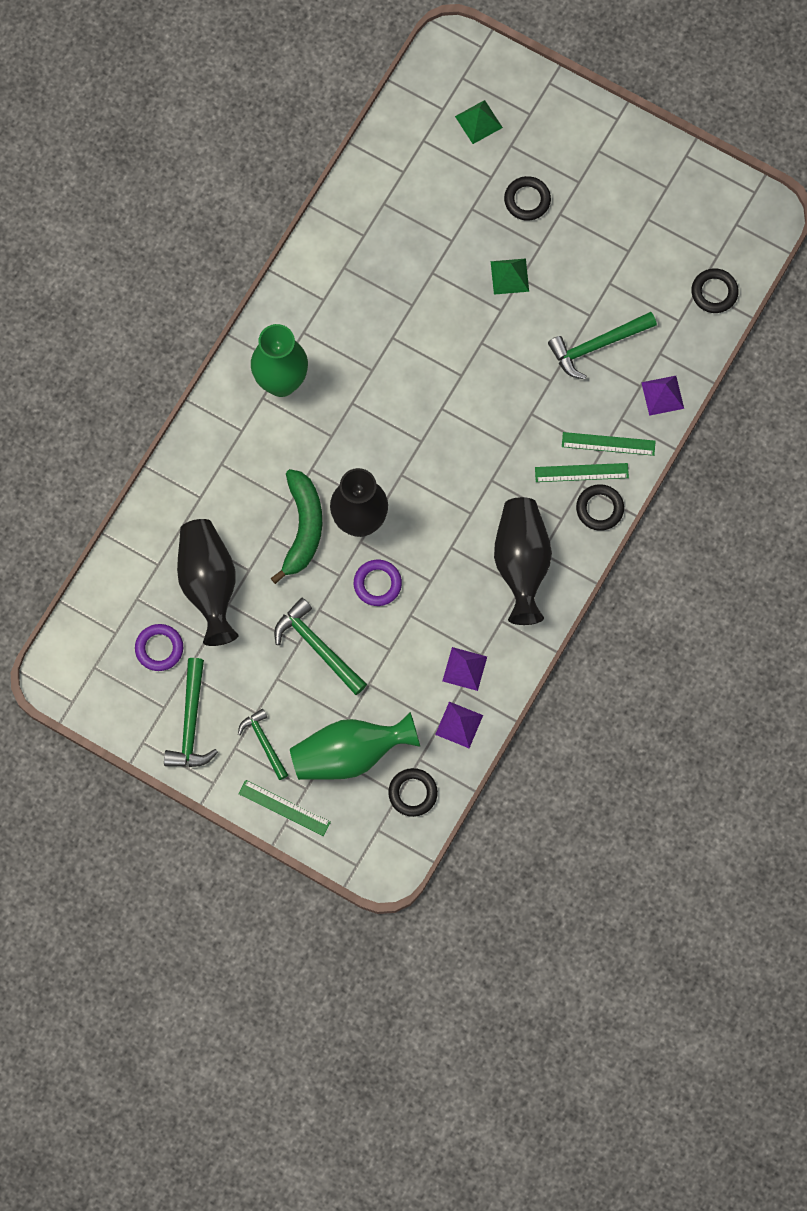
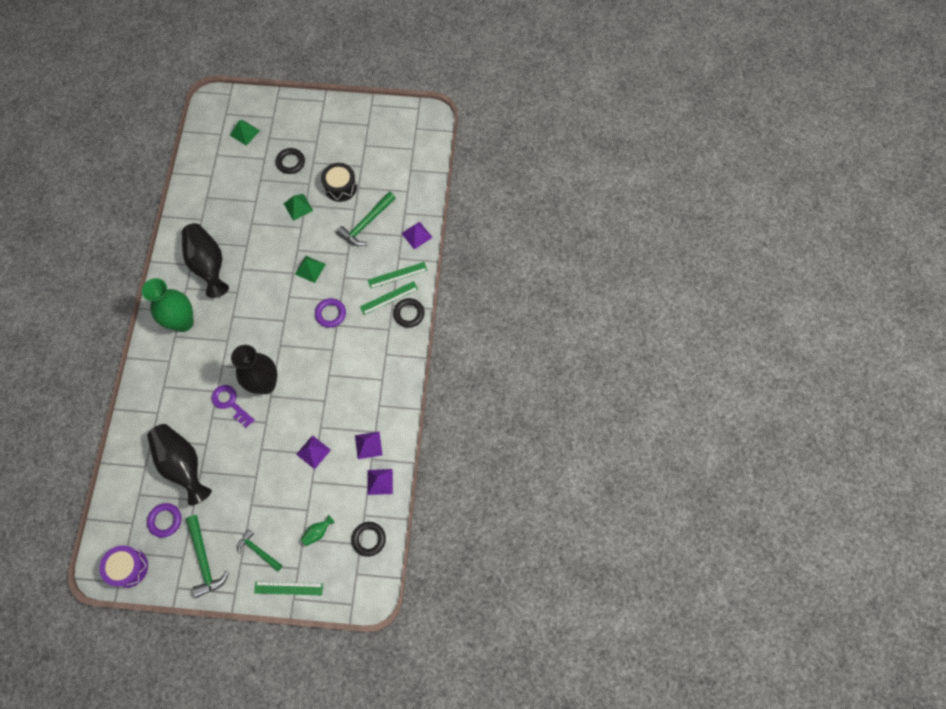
camera: 25 degrees left, 5 degrees down
(91, 688) = (128, 567): none -> purple drum
(302, 527) = (230, 403): green banana -> purple key
(317, 646) = (269, 473): green hammer -> none
(350, 754) = (317, 532): green vase -> green vase, size x0.41
(377, 584) = (292, 417): purple ring -> purple ring (330, 314)
(387, 645) = (313, 452): none -> purple pyramid
(488, 380) = (310, 269): none -> green pyramid
(521, 563) = (376, 366): black vase -> black vase (208, 265)
(584, 271) = (340, 187): none -> black drum
(714, 292) = (420, 168): black ring -> none

